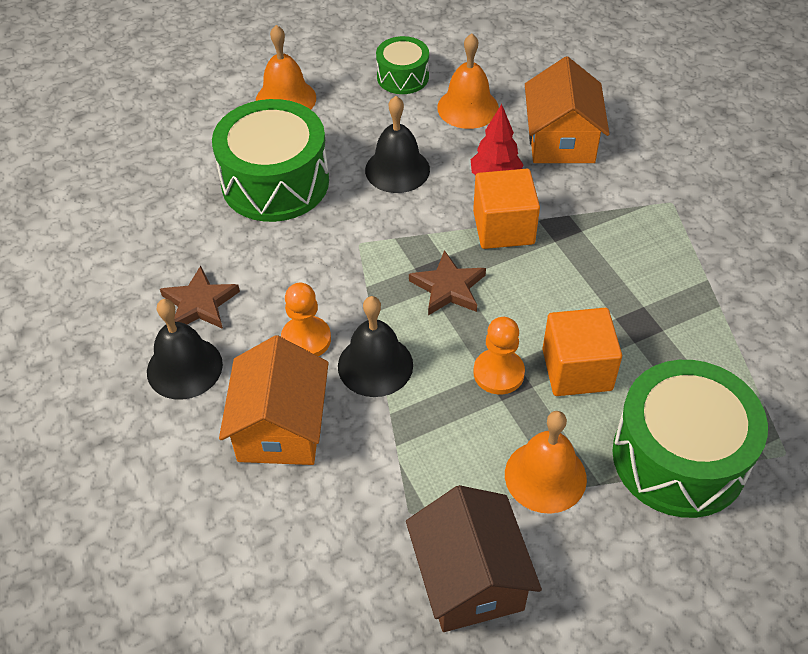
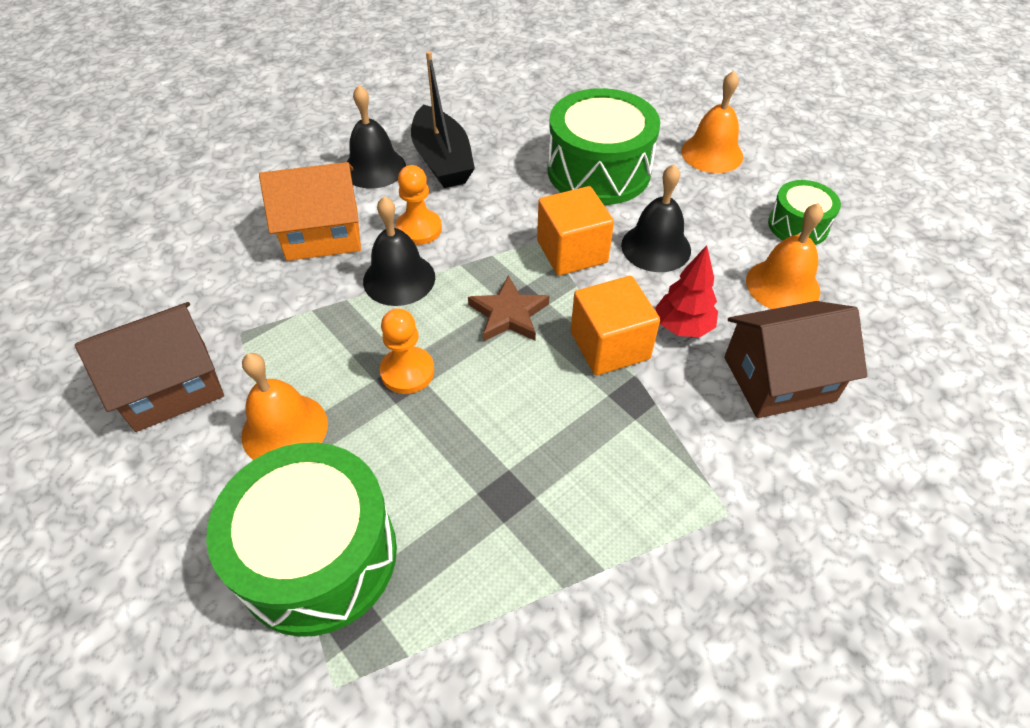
camera: 75 degrees right, 0 degrees up
(200, 303) = (442, 160): brown star -> black boat
(561, 140) = (778, 379): orange house -> brown house
(577, 369) = (425, 440): orange cube -> orange cube (572, 252)

